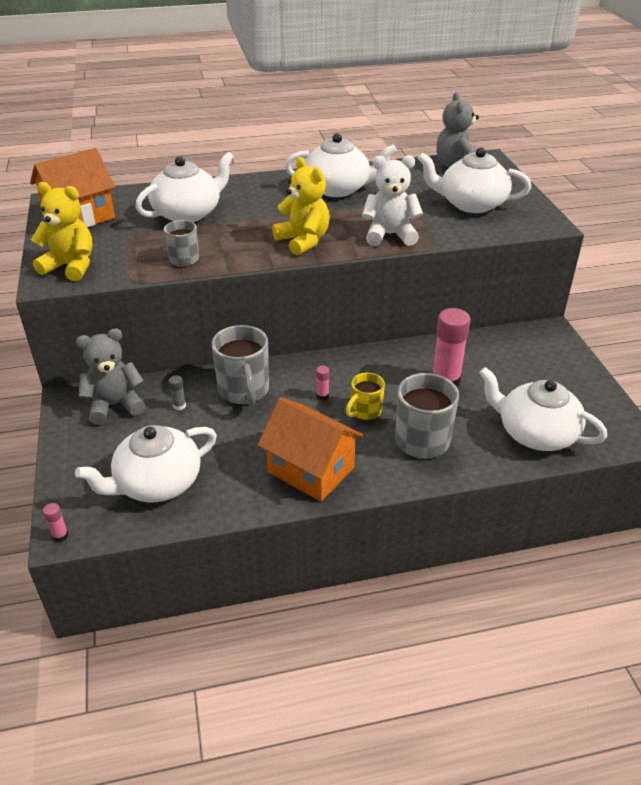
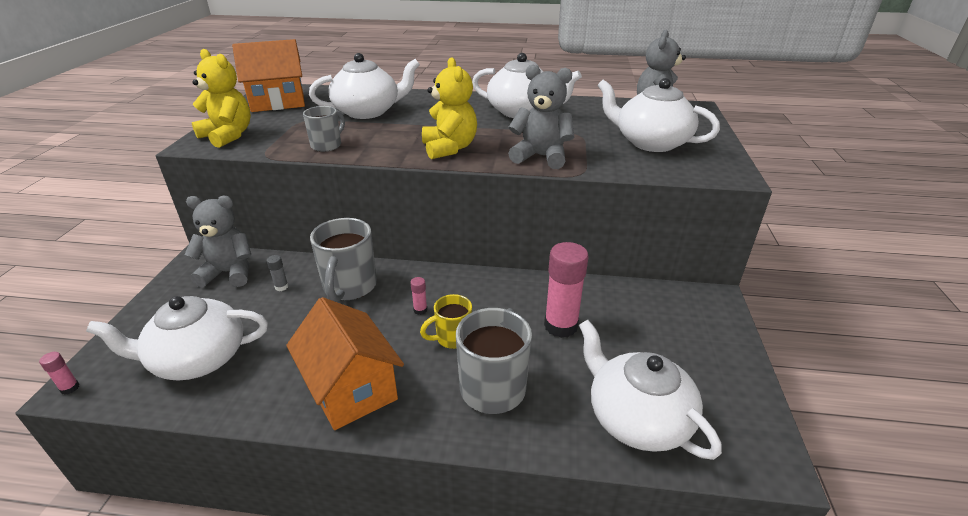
camera: 20 degrees right, 5 degrees down
(390, 235) = (541, 157): white teddy bear -> grey teddy bear

